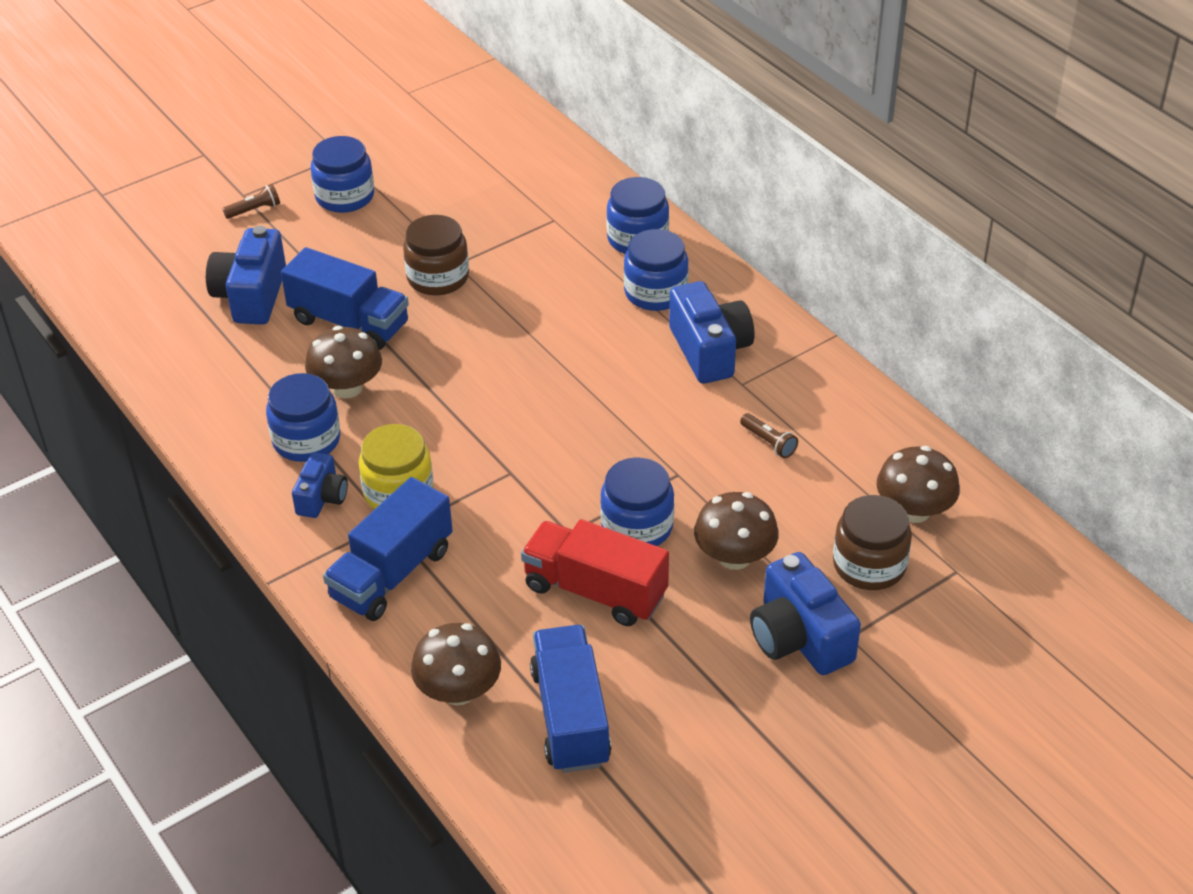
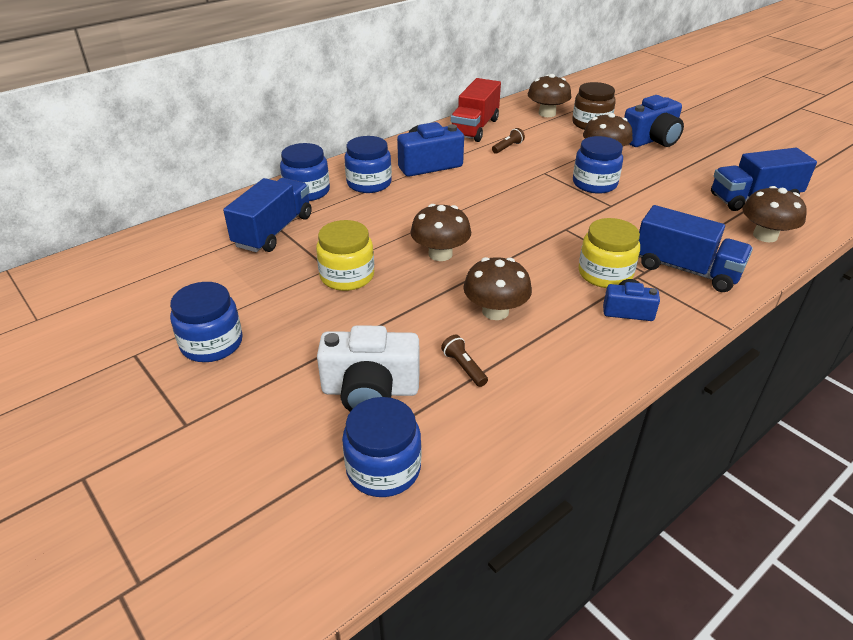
camera: 95 degrees left, 5 degrees down
(251, 296) = (370, 390): blue camera -> white camera
(254, 210) = (218, 410): brown flashlight -> brown flashlight (464, 367)
(306, 440) = (566, 327): blue jar -> blue jar (383, 468)
(349, 322) = (409, 319): blue truck -> blue truck (274, 231)
(438, 277) = (347, 276): brown jar -> yellow jar
(469, 351) = (440, 254): none -> brown mushroom
(595, 591) = (654, 195): red truck -> red truck (474, 128)

